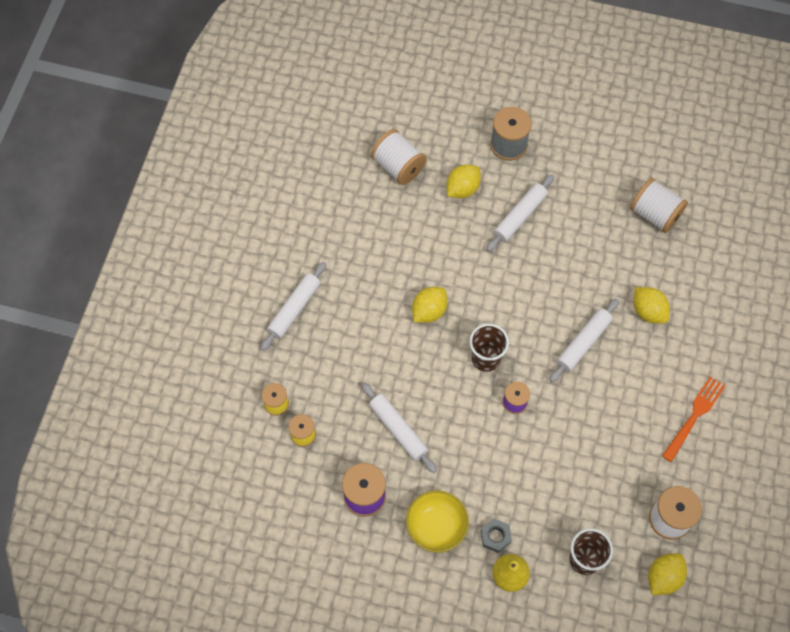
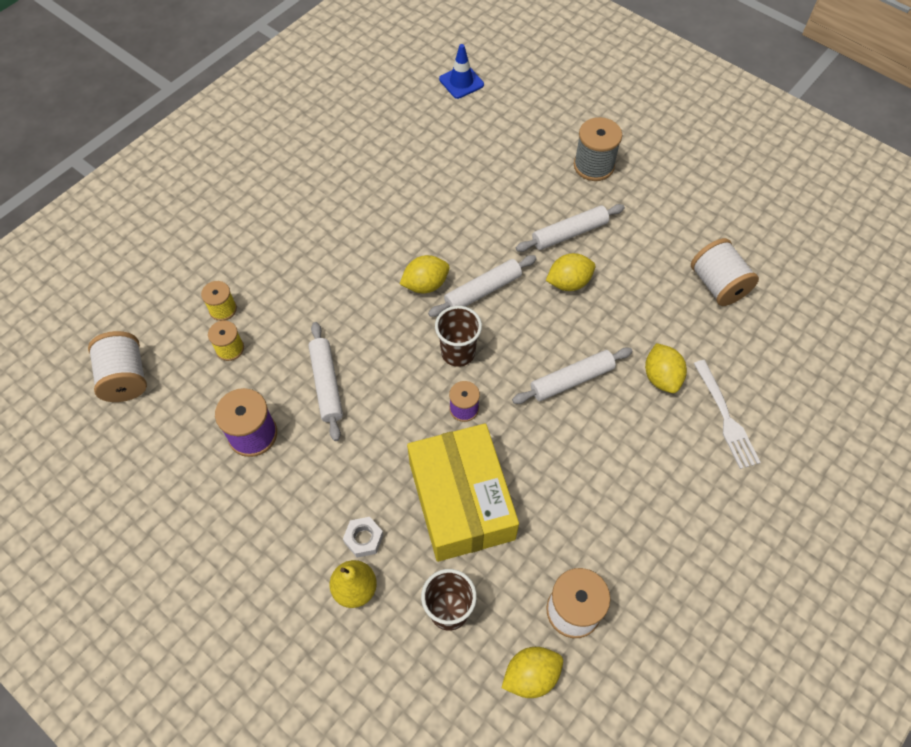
camera: 25 degrees right, 5 degrees down
(294, 309) = (295, 231): white rolling pin -> white rolling pin (483, 291)
(356, 106) = (461, 82): none -> blue traffic cone
(398, 166) = (471, 145): white spool -> white spool (125, 378)
(436, 526) = (307, 499): yellow bowl -> none
(462, 189) = (524, 187): yellow lemon -> yellow lemon (568, 282)
(495, 537) = (364, 539): grey nut -> white nut
(550, 475) = (461, 500): none -> yellow box
(694, 416) = (660, 509): orange fork -> none
(708, 323) = (725, 417): none -> white fork

